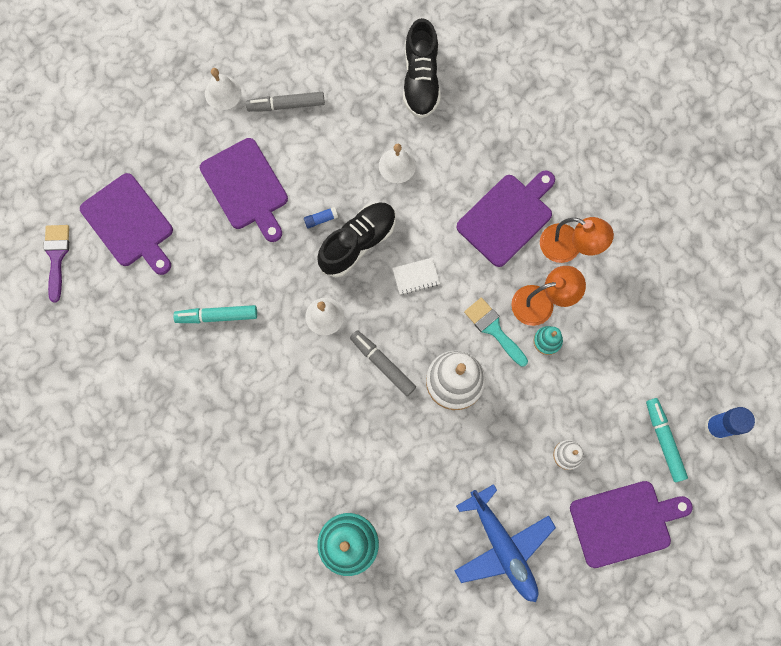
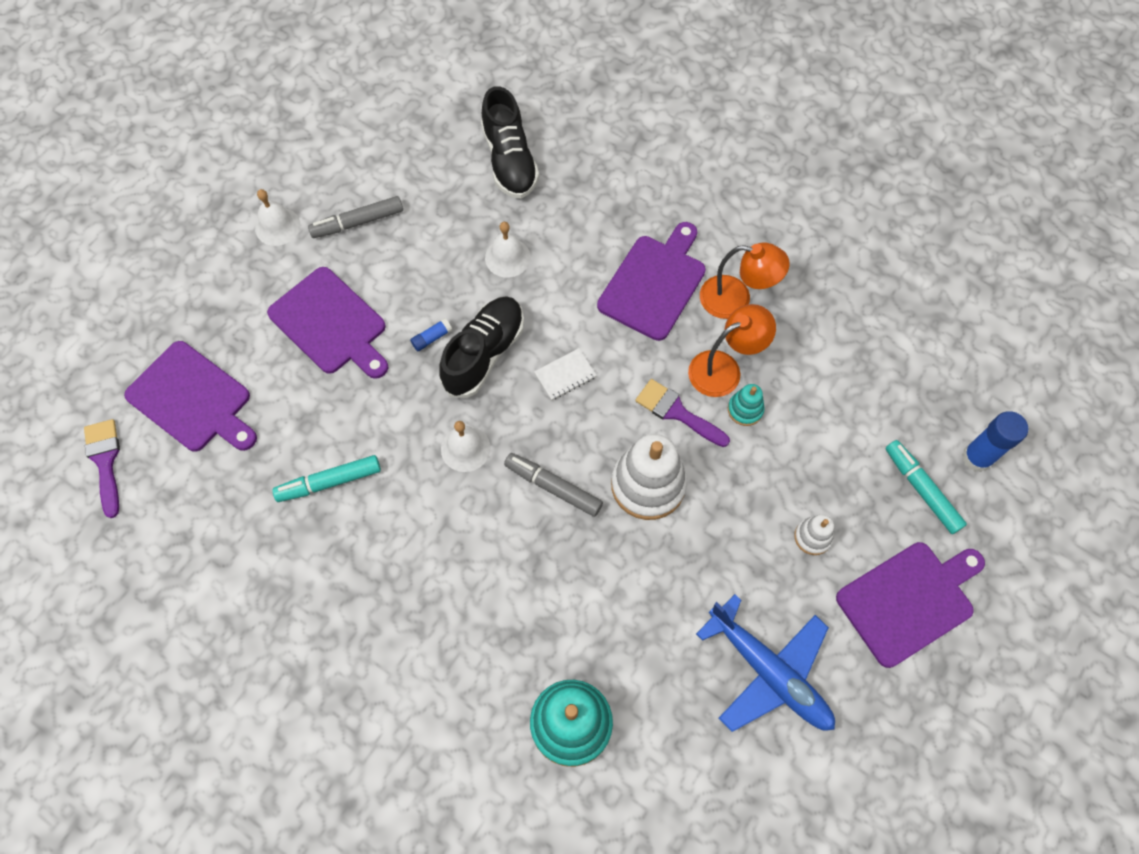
camera: 15 degrees left, 10 degrees down
(494, 329) = (677, 412): turquoise brush -> purple brush

